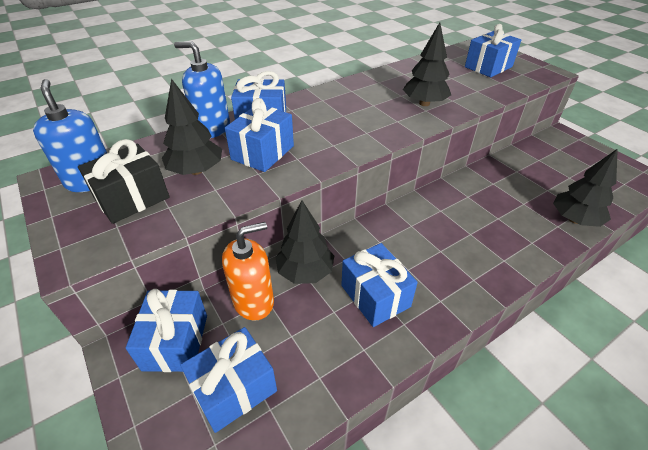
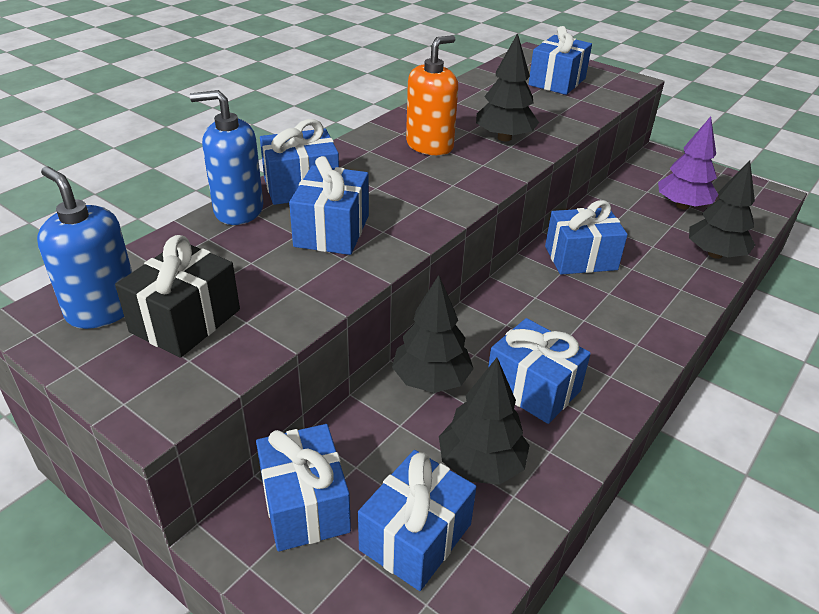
camera: 20 degrees left, 5 degrees down
(196, 171) = (254, 269): black tree -> black tree (481, 464)
(253, 301) = (383, 430): orange soap dispenser -> orange soap dispenser (430, 145)
(460, 202) = (580, 258): none -> blue gift
(563, 176) = (682, 205): none -> purple tree

